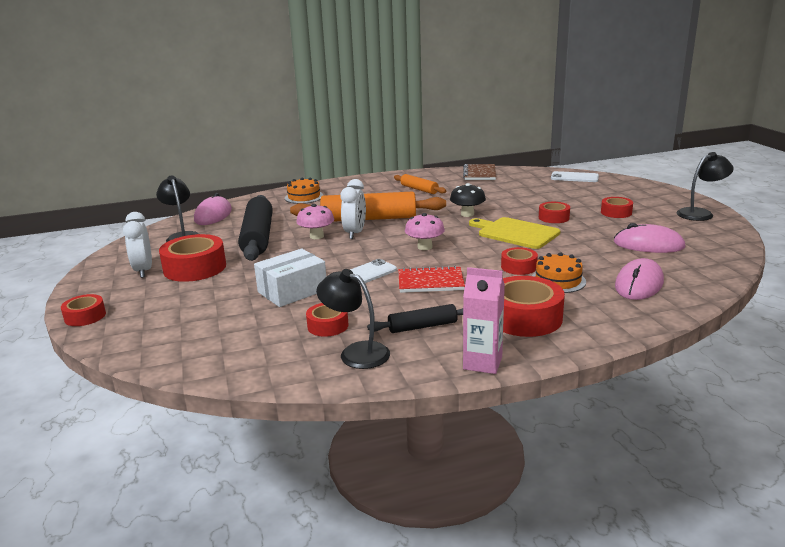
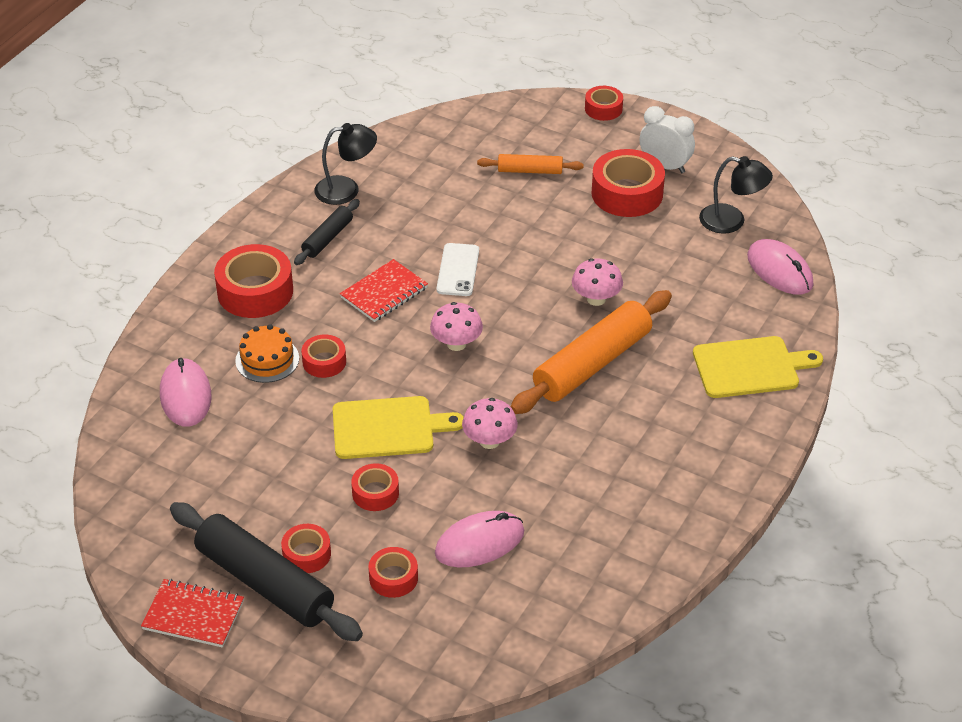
camera: 135 degrees right, 20 degrees up
(258, 237) = (654, 264): black rolling pin -> black rolling pin (265, 583)
(292, 291) = (490, 216): white box -> none
(304, 197) = (750, 367): orange cake -> yellow cutting board
(328, 326) = (402, 200): red tape -> red tape (393, 578)
(355, 233) = (564, 327): white clock -> none
(419, 189) = (634, 475): orange rolling pin -> orange rolling pin (530, 171)
(467, 214) = (489, 441): black mushroom -> pink mushroom
(479, 174) = (612, 584): brown notebook -> none
(482, 363) = (244, 228): pink carton -> none
(574, 177) = (453, 655): white phone -> none
(648, 245) = (217, 484): pink mouse -> pink mouse (479, 542)
(700, 213) = (193, 615): black lamp -> red notebook

